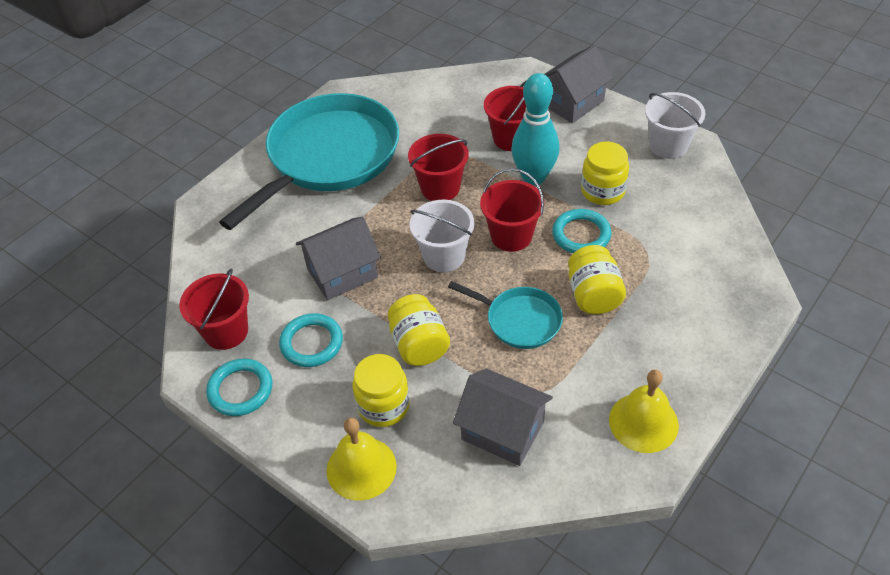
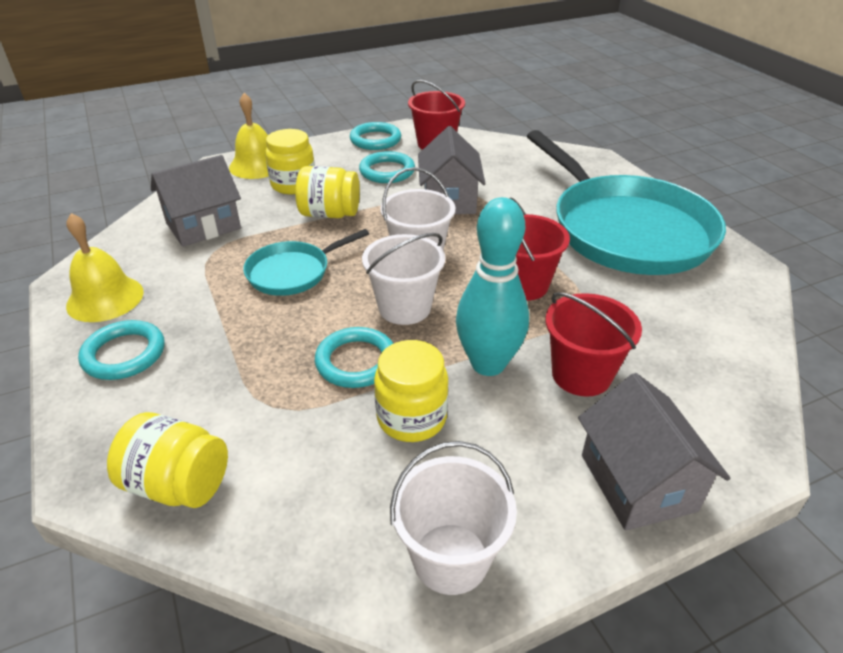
camera: 115 degrees right, 10 degrees down
(511, 236) = (404, 307): red bucket -> white bucket
(593, 295) = (266, 331): yellow jar -> yellow jar (178, 484)
(679, 359) = (124, 354): none -> turquoise ring

